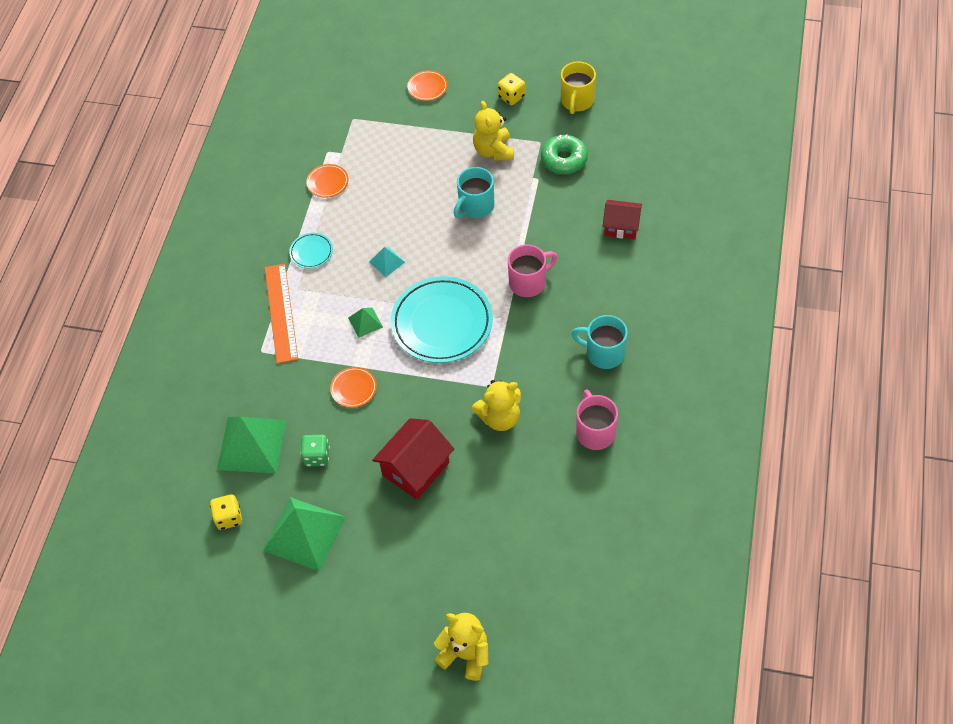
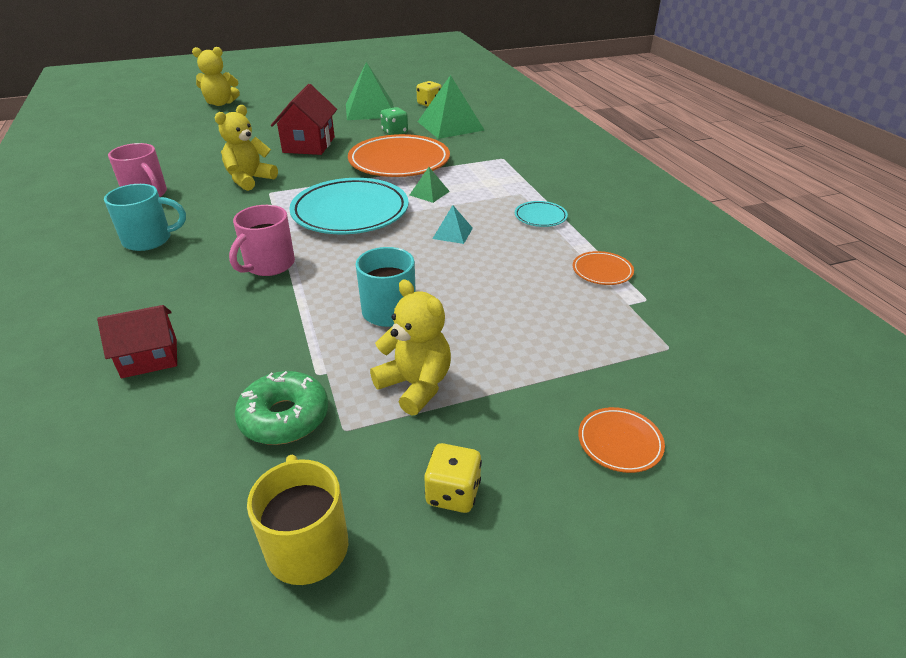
camera: 145 degrees right, 20 degrees down
(281, 312) = (515, 178): orange ruler -> none
(354, 388) = (399, 162): orange plate -> orange plate, size x2.25

